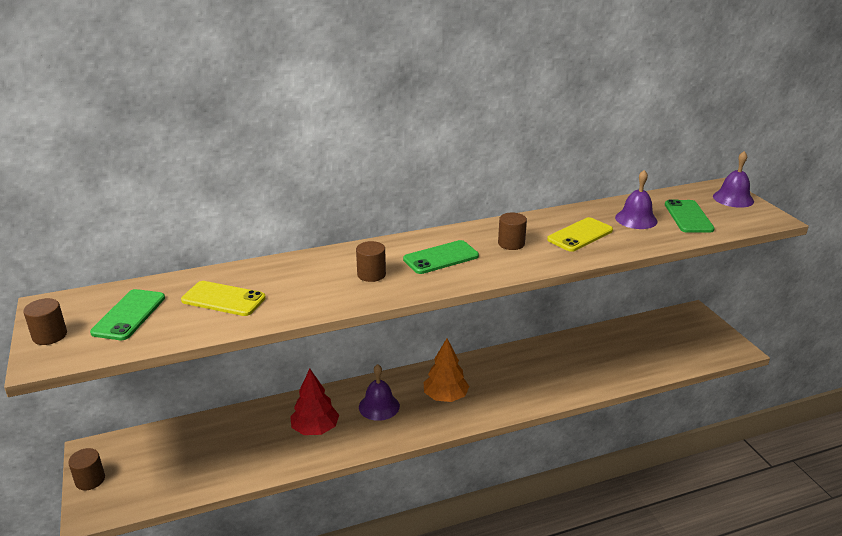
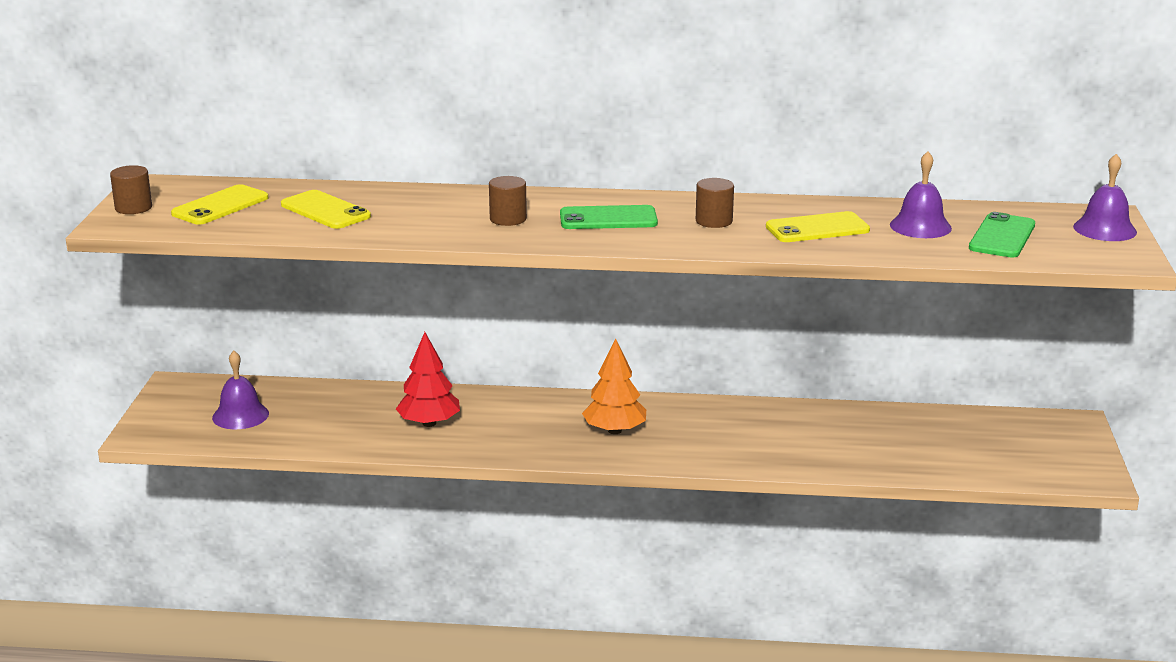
camera: 25 degrees right, 5 degrees down
(90, 480) = (158, 408): brown cylinder -> none
(129, 315) = (220, 206): green phone -> yellow phone
(379, 406) = (523, 420): purple bell -> purple bell (240, 415)

